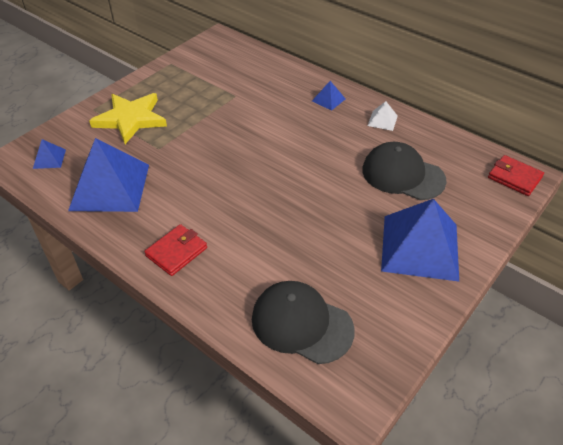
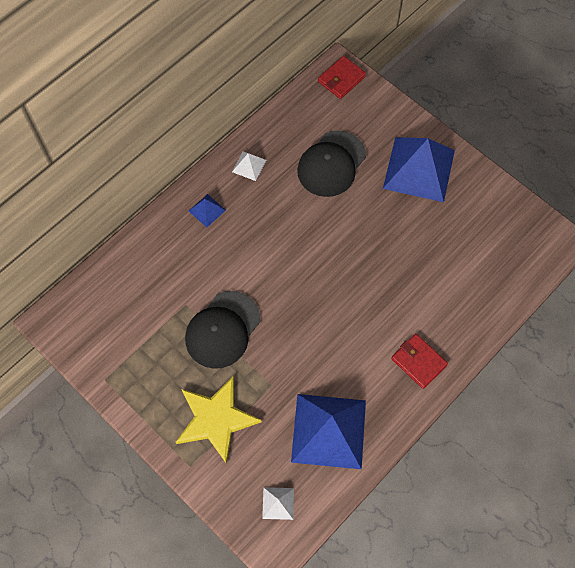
camera: 85 degrees left, 20 degrees up
(49, 158) = (278, 503): blue pyramid -> white pyramid
(301, 324) = (494, 266): black cap -> black cap (222, 330)

